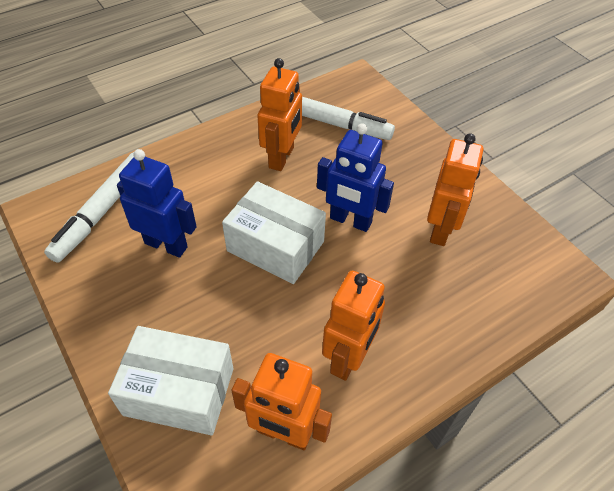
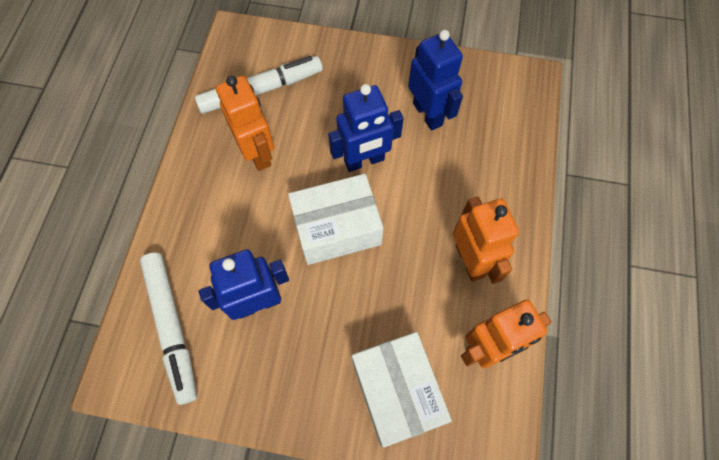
camera: 45 degrees left, 15 degrees up
(179, 391) = (397, 391): white box -> white box turned 75 degrees counterclockwise
(441, 229) = (428, 114): orange robot -> blue robot

